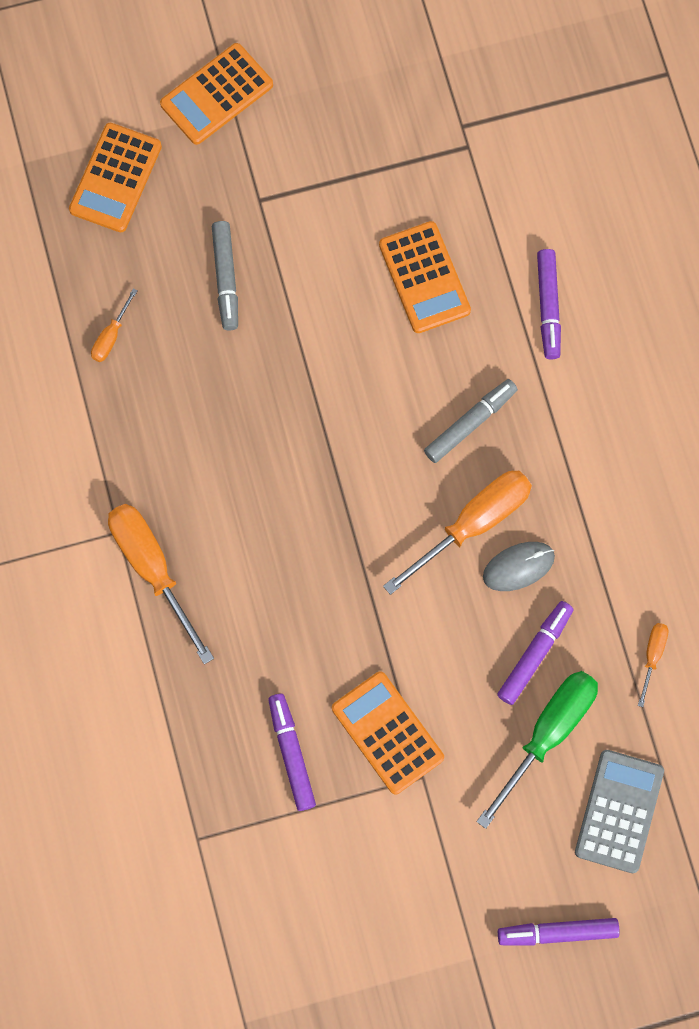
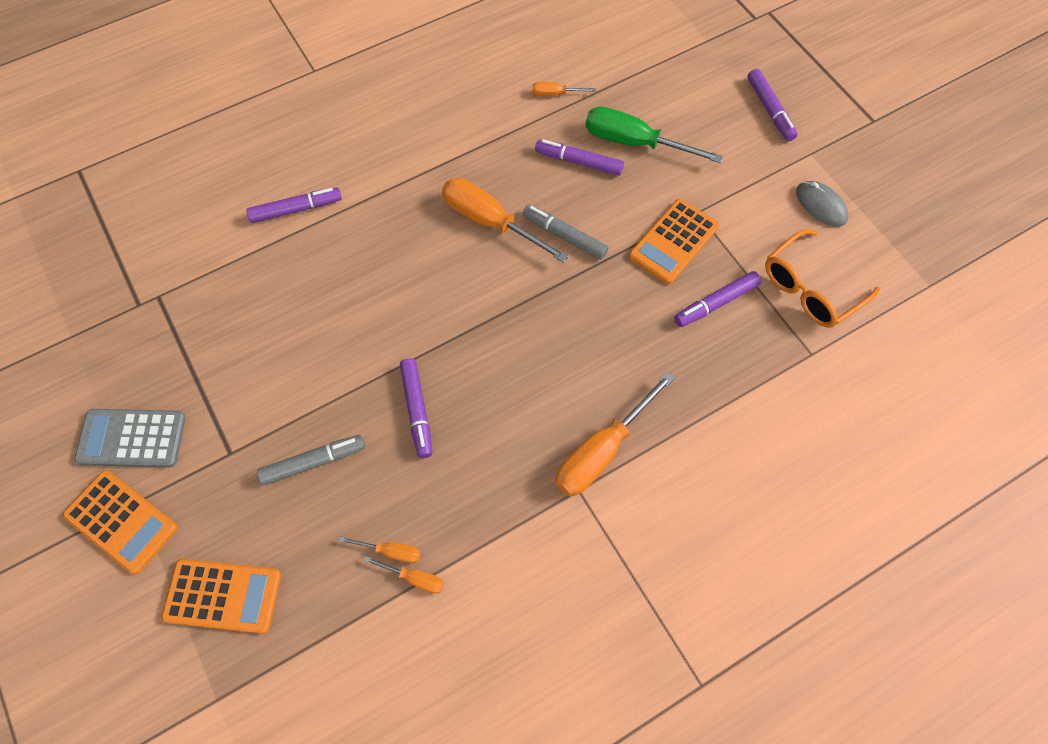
camera: 105 degrees left, 10 degrees down
(78, 353) = (414, 578): none -> orange screwdriver
(253, 390) = (417, 410): none -> purple marker
(279, 873) = (810, 289): none -> orange glasses
(424, 278) = (285, 301): orange calculator -> none
(470, 423) = (407, 241): grey marker -> grey marker (564, 236)
(518, 567) = (515, 185): grey mouse -> grey mouse (821, 205)
(619, 811) = (672, 92): grey calculator -> grey calculator (132, 438)

